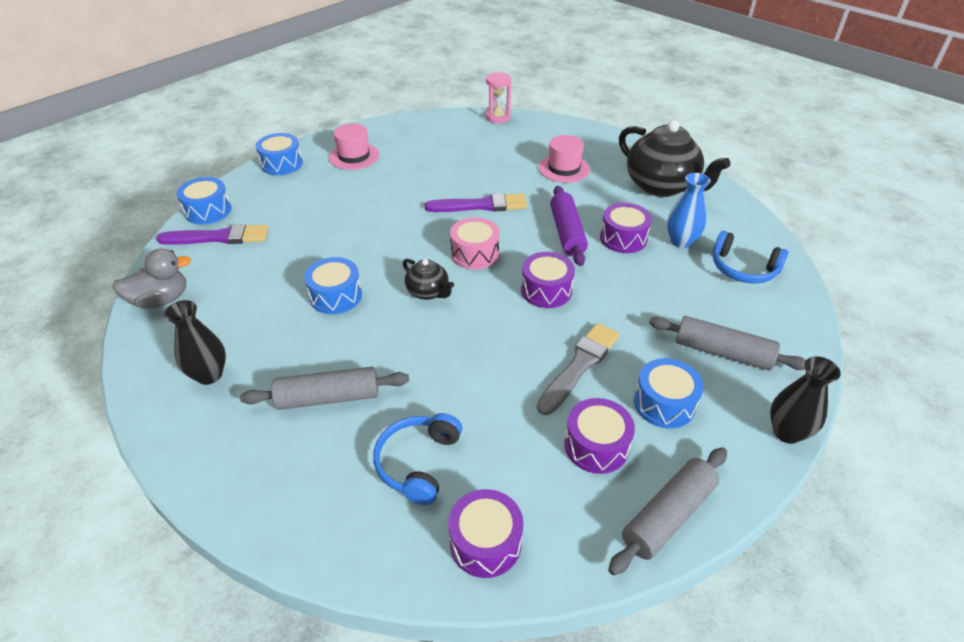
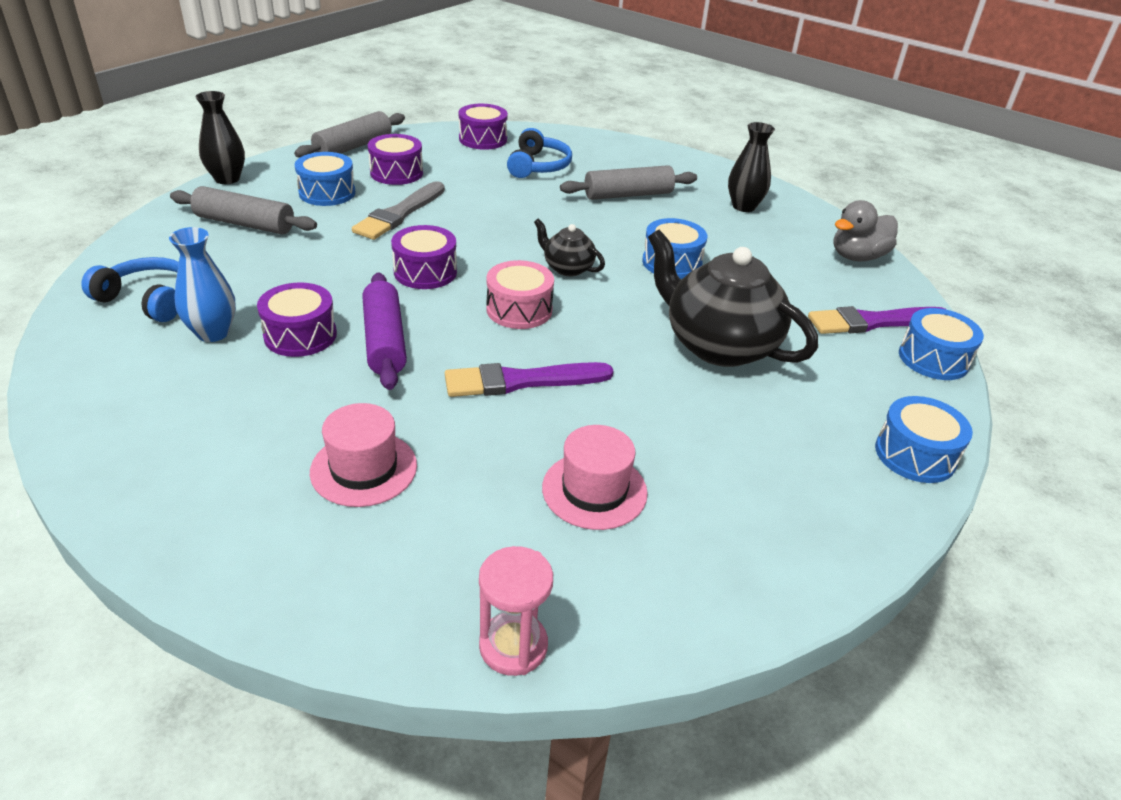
camera: 170 degrees right, 5 degrees down
(354, 156) = (796, 481): pink hat -> pink hat (594, 490)
(662, 186) = (180, 432): black teapot -> black teapot (718, 345)

